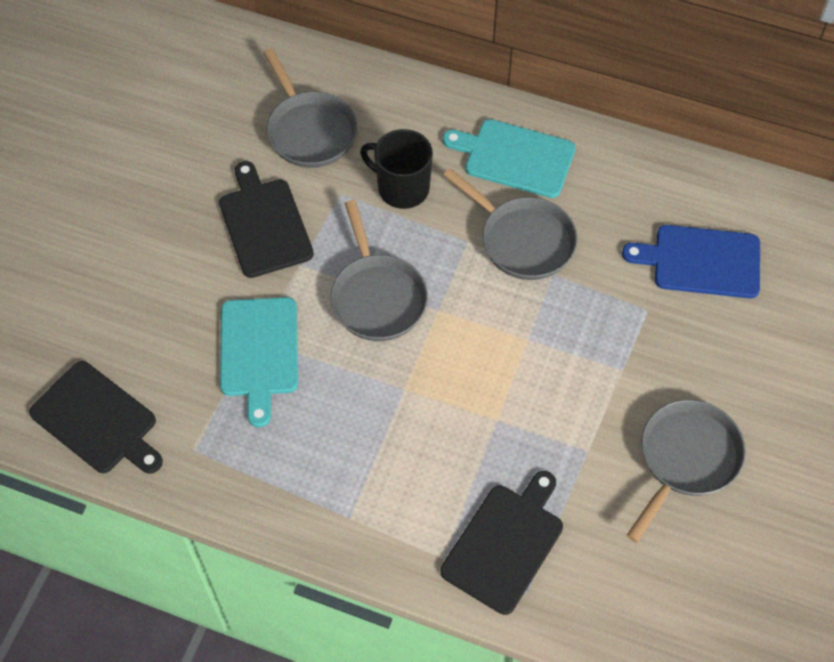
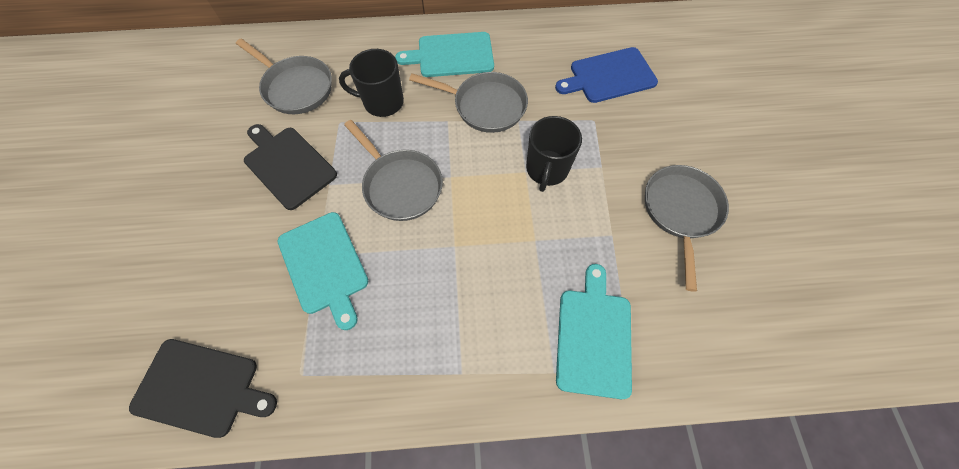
camera: 25 degrees left, 5 degrees up
(505, 544) = (594, 337): black cutting board -> turquoise cutting board
(554, 347) = (547, 169): none -> black mug

